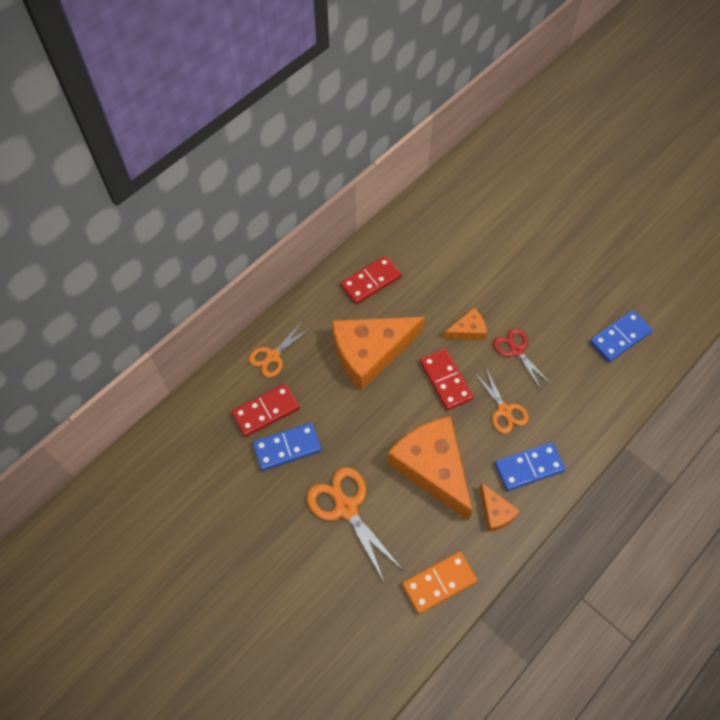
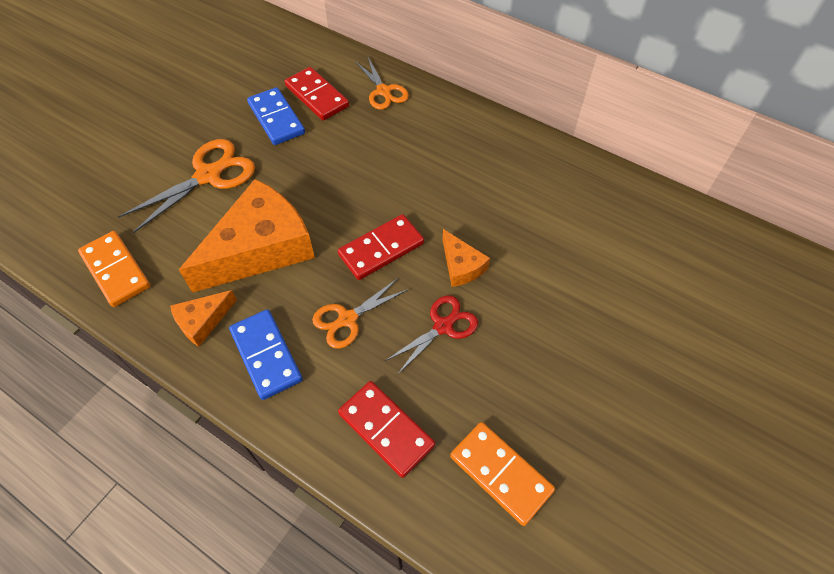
camera: 80 degrees right, 5 degrees down
(273, 356) = (383, 91): orange scissors -> orange scissors turned 150 degrees counterclockwise
(370, 353) = (405, 171): orange cheese -> none
(371, 281) = (504, 159): red domino -> red domino (386, 429)
(620, 337) = (500, 474): blue domino -> orange domino

